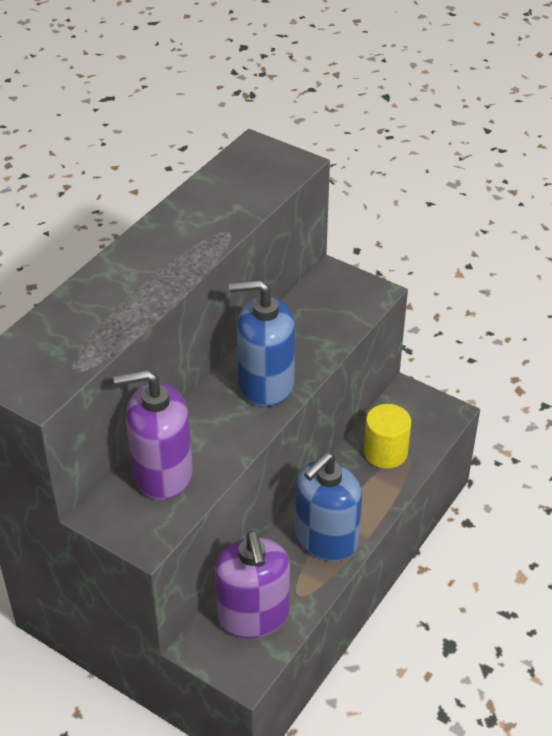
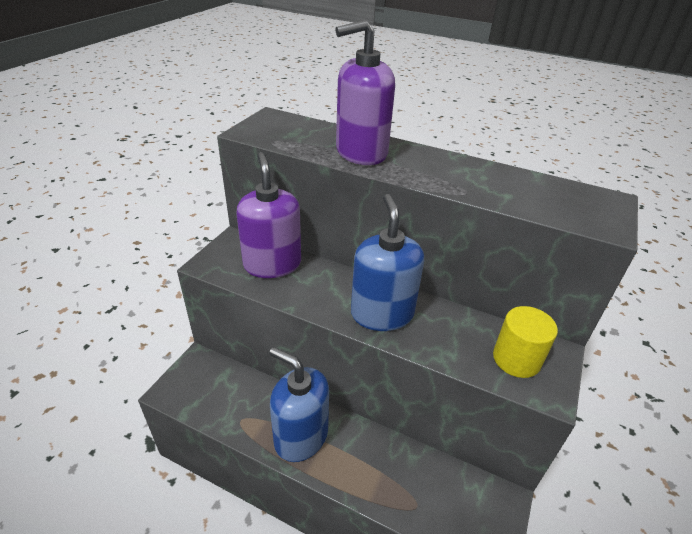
camera: 80 degrees right, 5 degrees down
(253, 615) = (222, 391): purple soap dispenser -> purple soap dispenser (361, 152)
(385, 452) = (414, 482): yellow cylinder -> yellow cylinder (516, 359)

